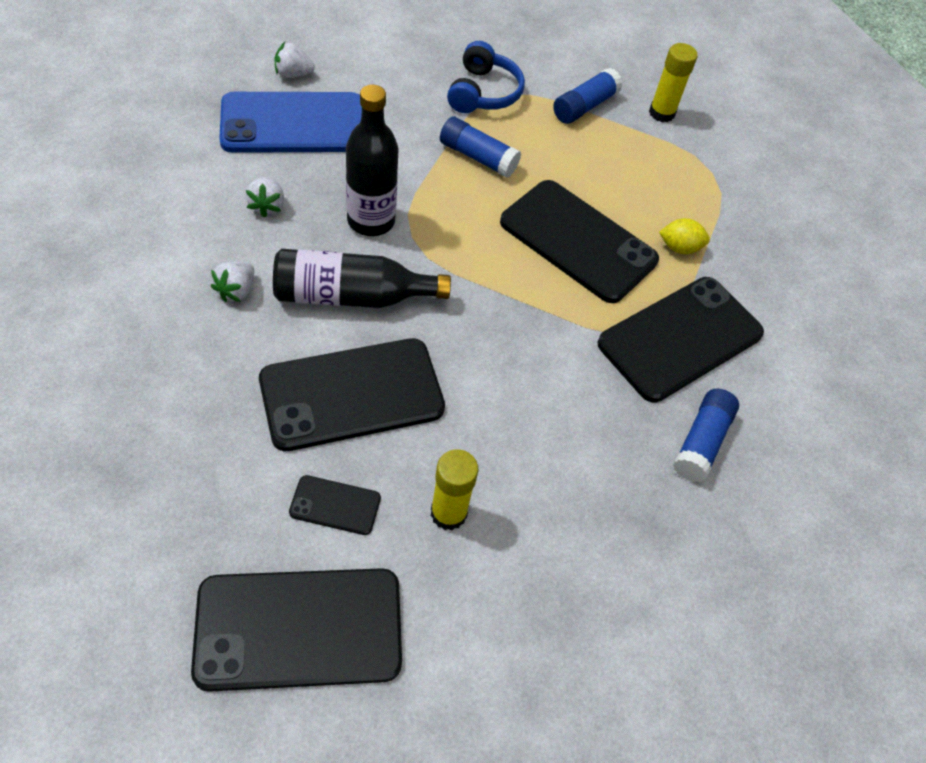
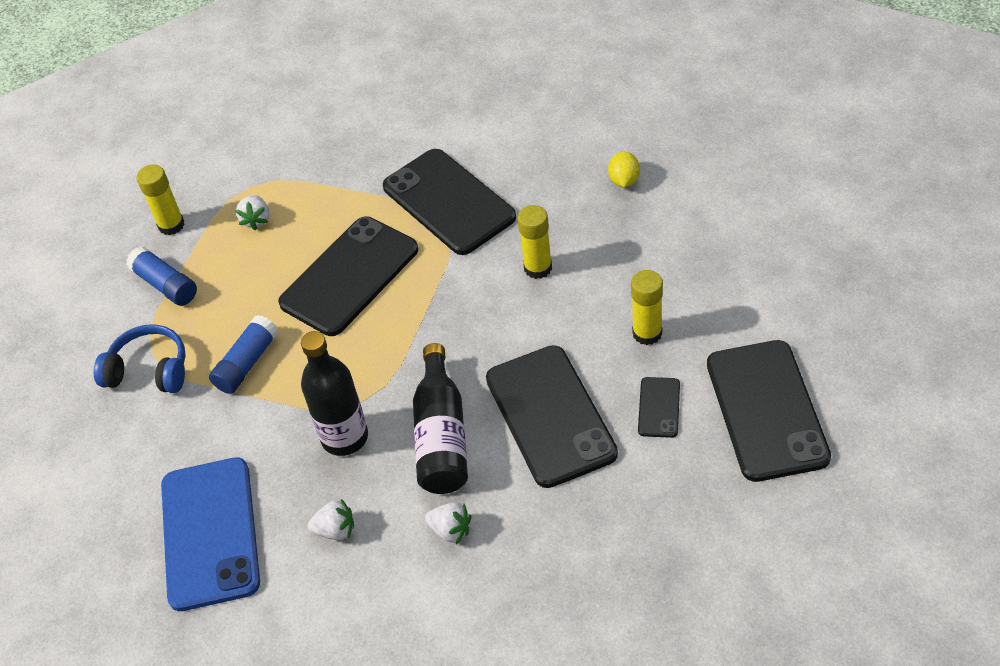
camera: 80 degrees left, 5 degrees down
(293, 74) = (127, 551): white strawberry -> white strawberry (256, 220)
(568, 413) = (538, 268): none -> yellow glue stick
(679, 248) = (347, 206): yellow lemon -> yellow lemon (624, 180)
(701, 442) = (547, 186): blue glue stick -> none

